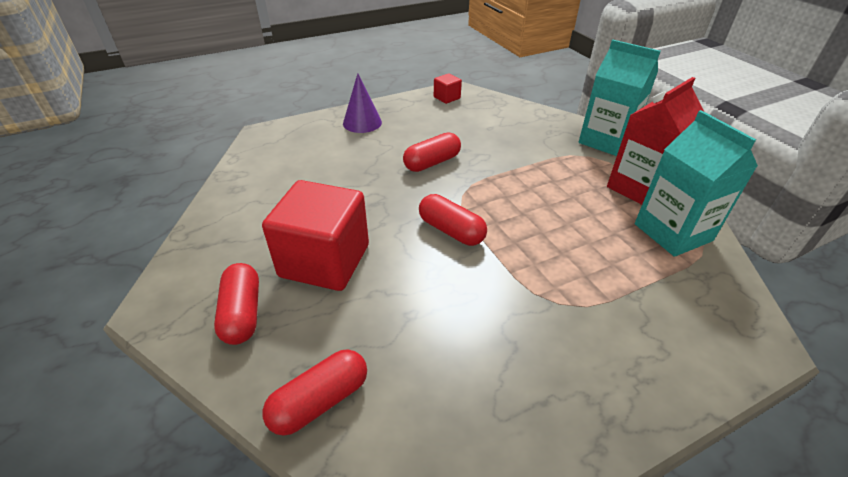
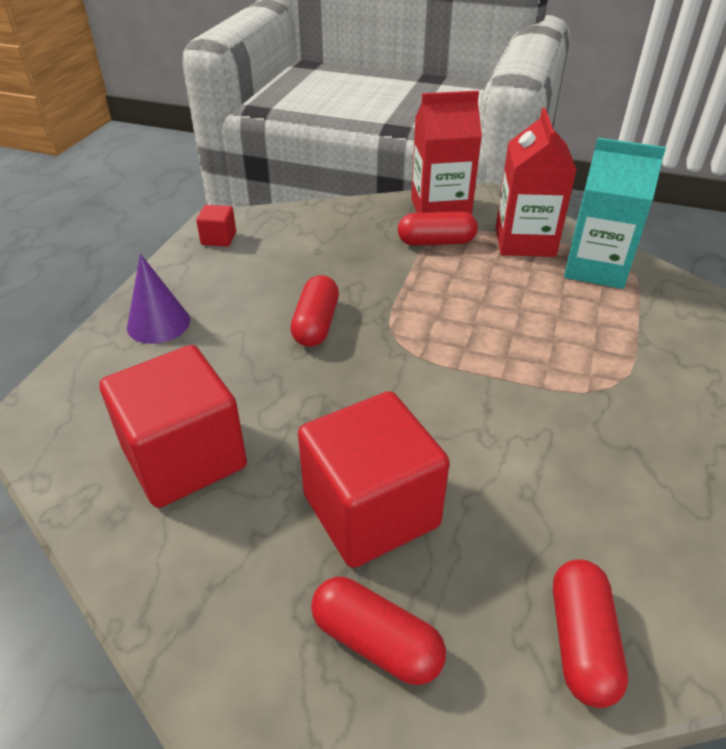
camera: 45 degrees left, 0 degrees up
(289, 184) = (184, 458): none -> red cube
(451, 230) = (441, 384): red capsule -> red capsule (436, 242)
(606, 141) = (440, 209): turquoise carton -> red carton

